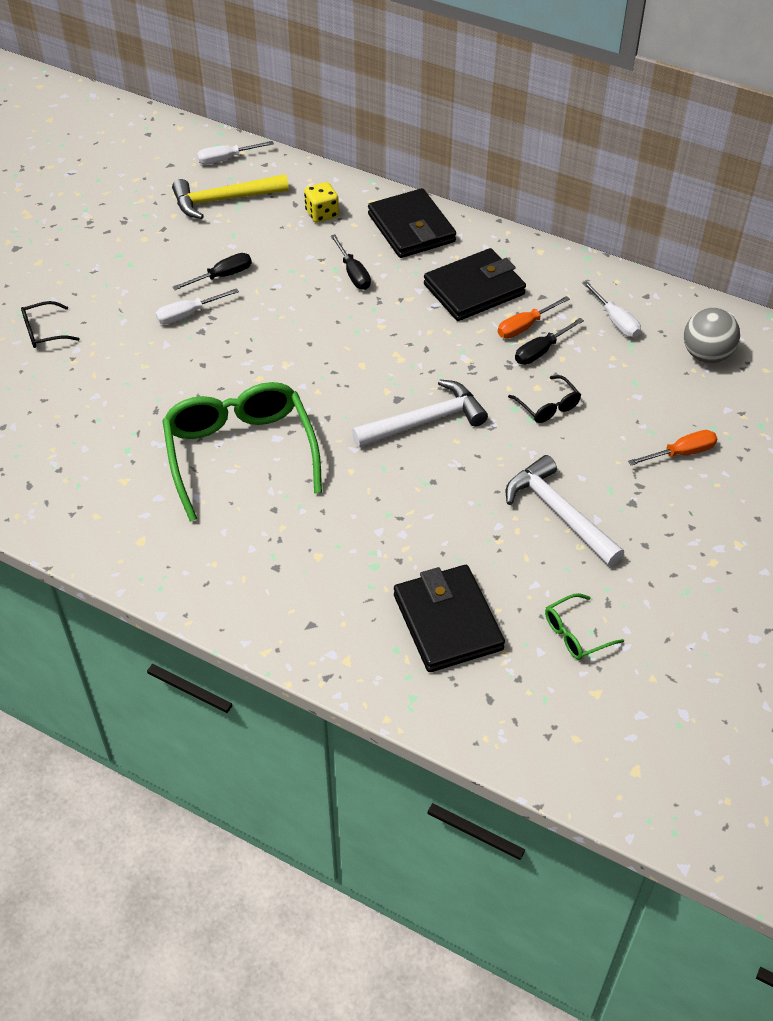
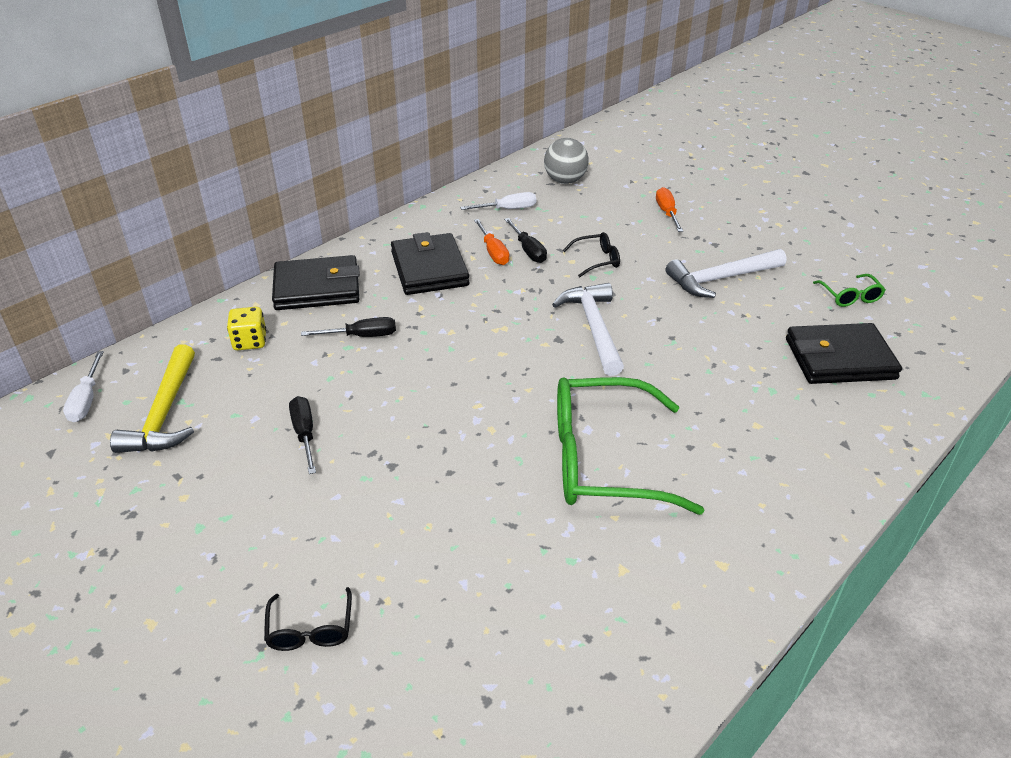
camera: 75 degrees left, 10 degrees down
(188, 314) = (356, 473): white screwdriver -> none

